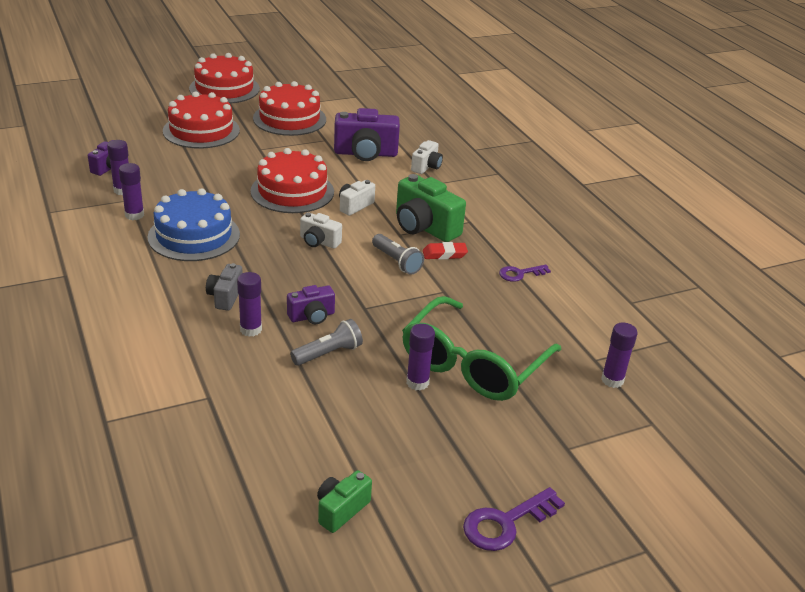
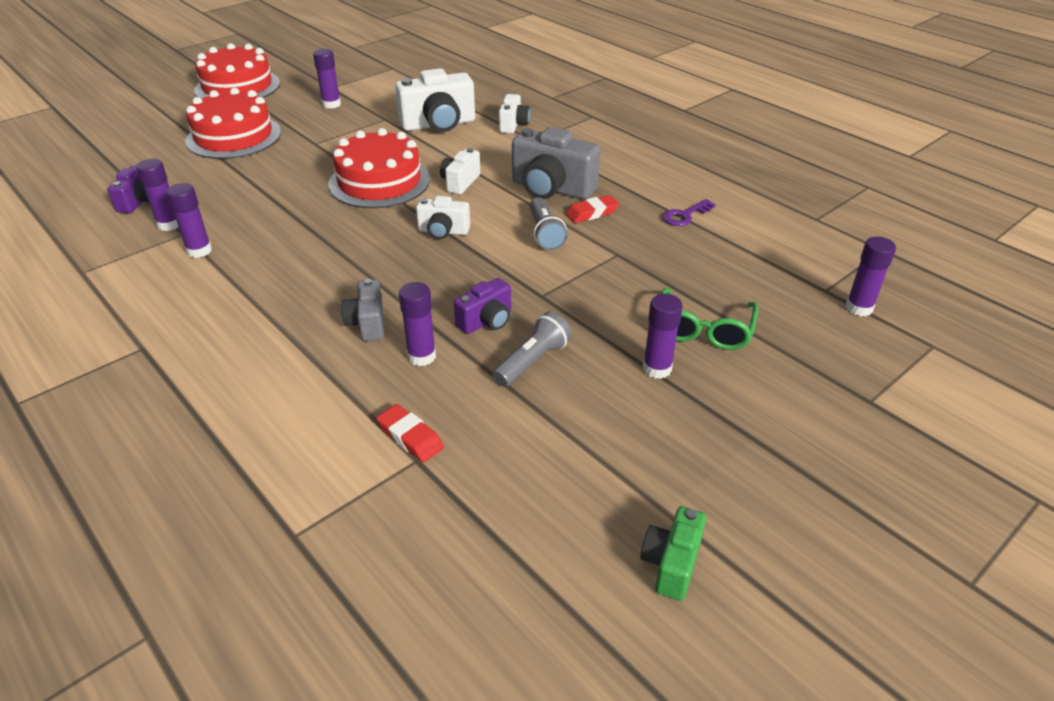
camera: 15 degrees left, 5 degrees up
(194, 236) = (288, 258): blue cake -> none
(212, 381) = (410, 437): none -> red eraser
(289, 119) = (331, 104): red cake -> purple glue stick
(365, 154) = (439, 124): purple camera -> white camera
(397, 262) = (545, 233): grey flashlight -> grey flashlight turned 45 degrees clockwise
(424, 227) = (551, 189): green camera -> grey camera
(473, 364) = (703, 330): green glasses -> green glasses, size x0.57
(506, 523) = (870, 516): purple key -> none

